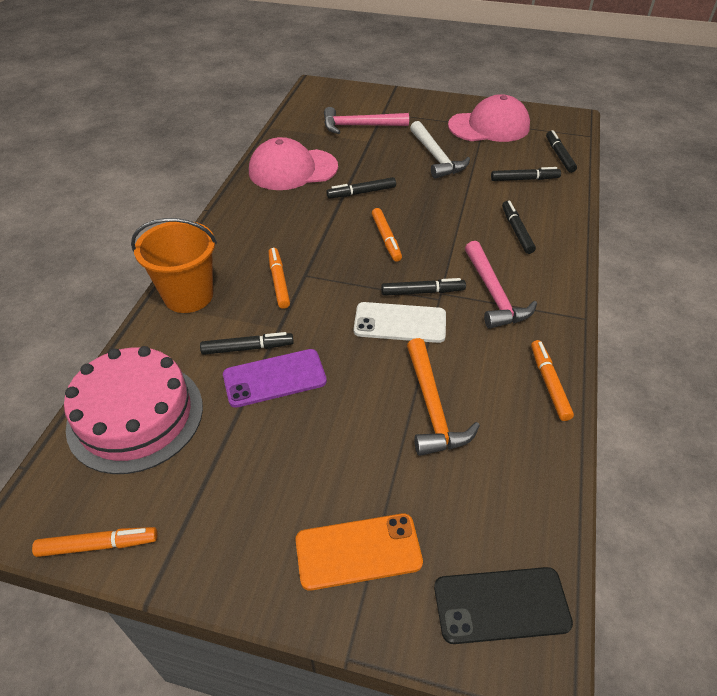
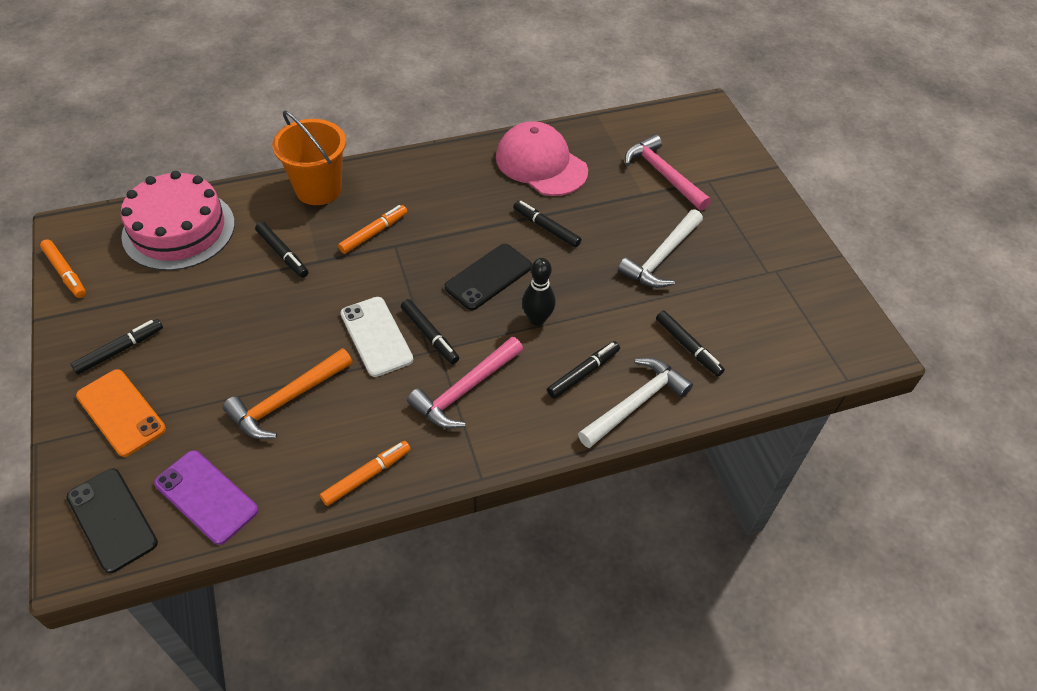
camera: 55 degrees right, 5 degrees up
(274, 378) = (260, 286): purple phone -> purple phone (206, 496)
(386, 238) = (488, 277): orange marker -> black phone
(449, 232) = (537, 319): none -> black bowling pin
(489, 126) = (770, 277): pink cap -> none
(559, 155) = (769, 363): black marker -> black marker (119, 350)
(559, 219) = (635, 403): none -> white hammer

